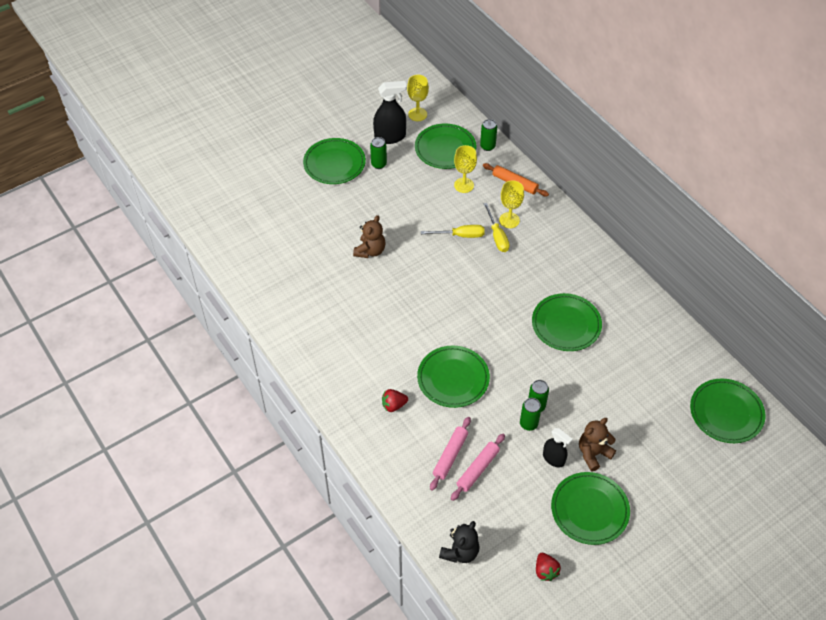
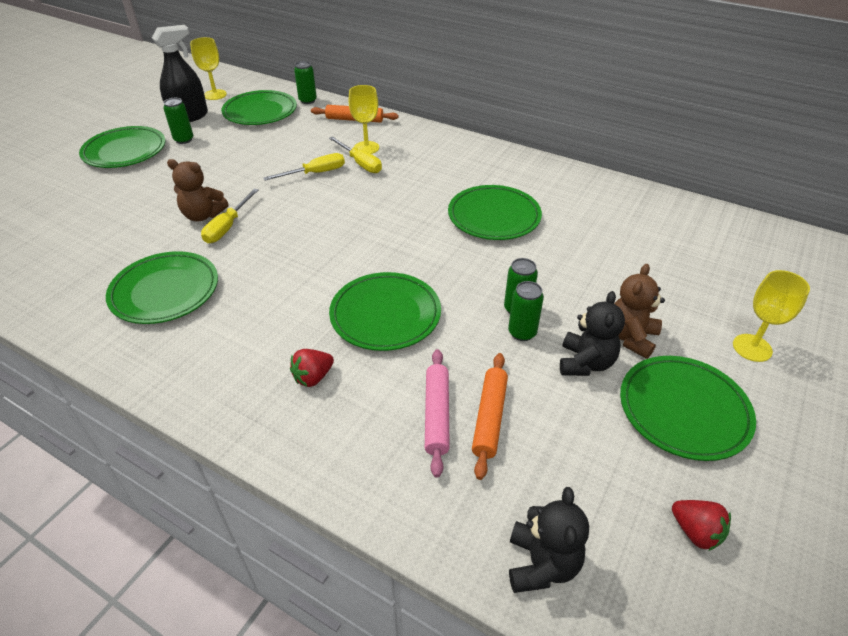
camera: 25 degrees left, 10 degrees down
(370, 251) = (203, 215): brown teddy bear -> brown teddy bear turned 105 degrees clockwise
(383, 268) = (227, 227): none -> yellow screwdriver
(464, 185) = (297, 133): yellow goblet -> yellow goblet (752, 348)
(478, 469) = (490, 418): pink rolling pin -> orange rolling pin
(553, 459) = (585, 363): black spray bottle -> black teddy bear
(726, 413) = (738, 242): green plate -> green plate (165, 291)

